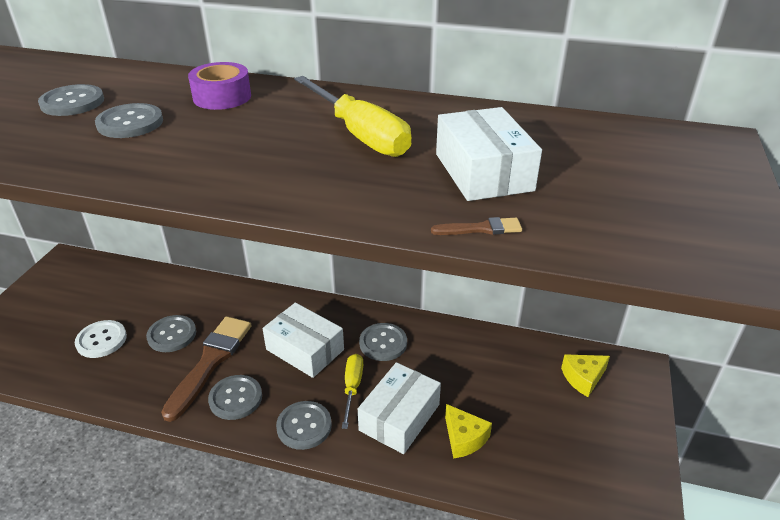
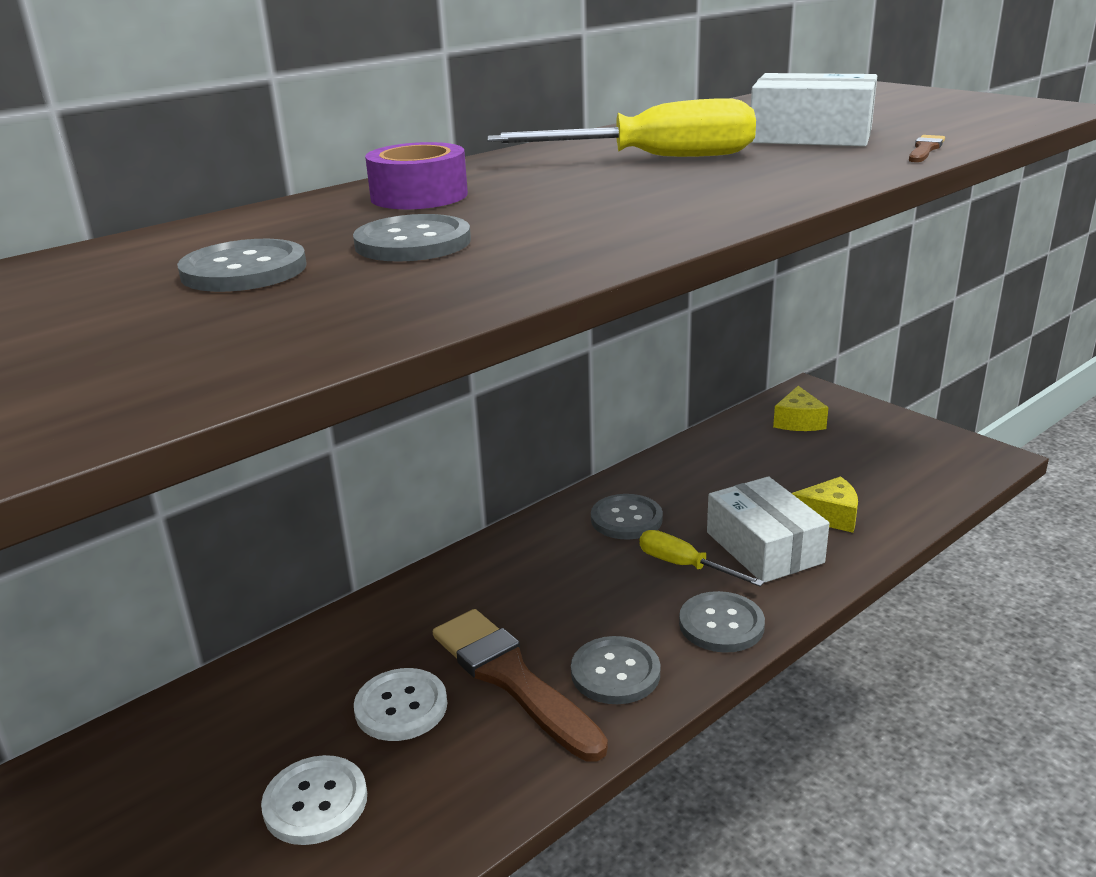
camera: 55 degrees left, 10 degrees down
(172, 335) = (401, 707): grey button -> white button
(305, 349) = (575, 583): white box -> none

